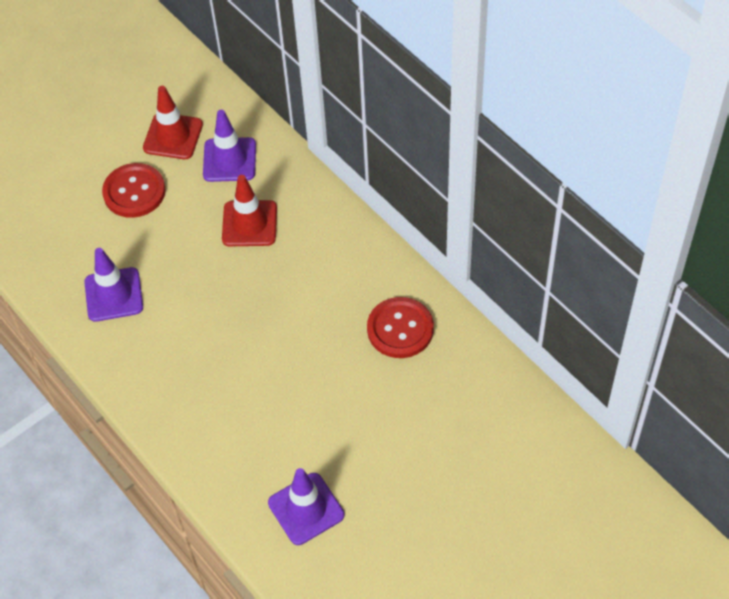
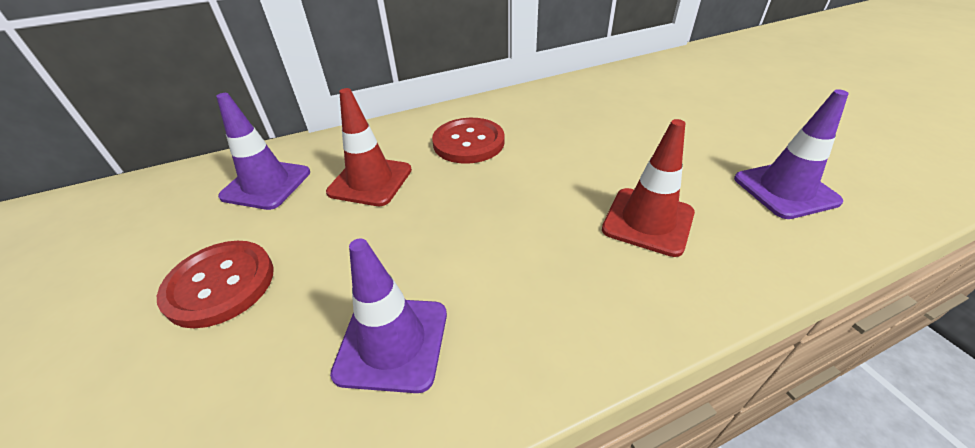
camera: 75 degrees left, 15 degrees down
(173, 136) = (174, 228): red traffic cone -> red traffic cone (648, 221)
(400, 329) = (557, 109): red button -> red button (468, 142)

